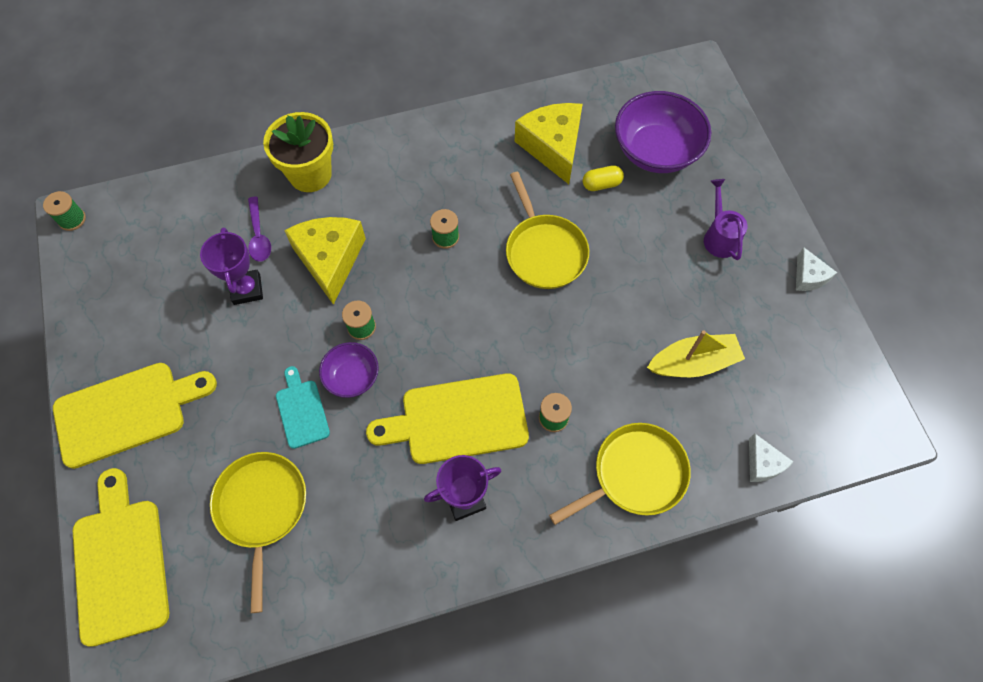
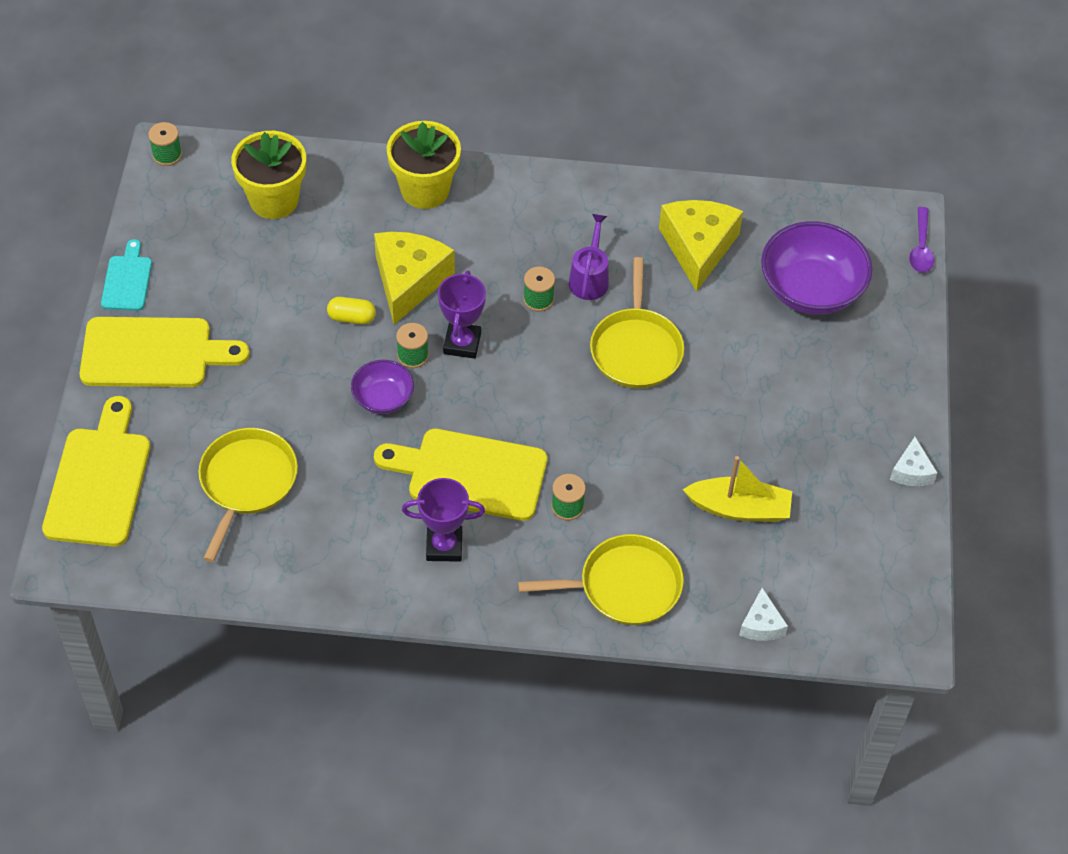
camera: 20 degrees right, 10 degrees down
(183, 228) = (274, 200): none -> yellow flower pot
(247, 289) = (313, 281): purple trophy -> purple trophy (462, 343)
(259, 235) = (347, 233): purple spoon -> purple spoon (921, 247)
(302, 410) = (320, 411): turquoise cutting board -> turquoise cutting board (127, 280)
(601, 184) = (732, 303): yellow capsule -> yellow capsule (351, 317)
(719, 236) = (834, 398): purple watering can -> purple watering can (589, 278)

